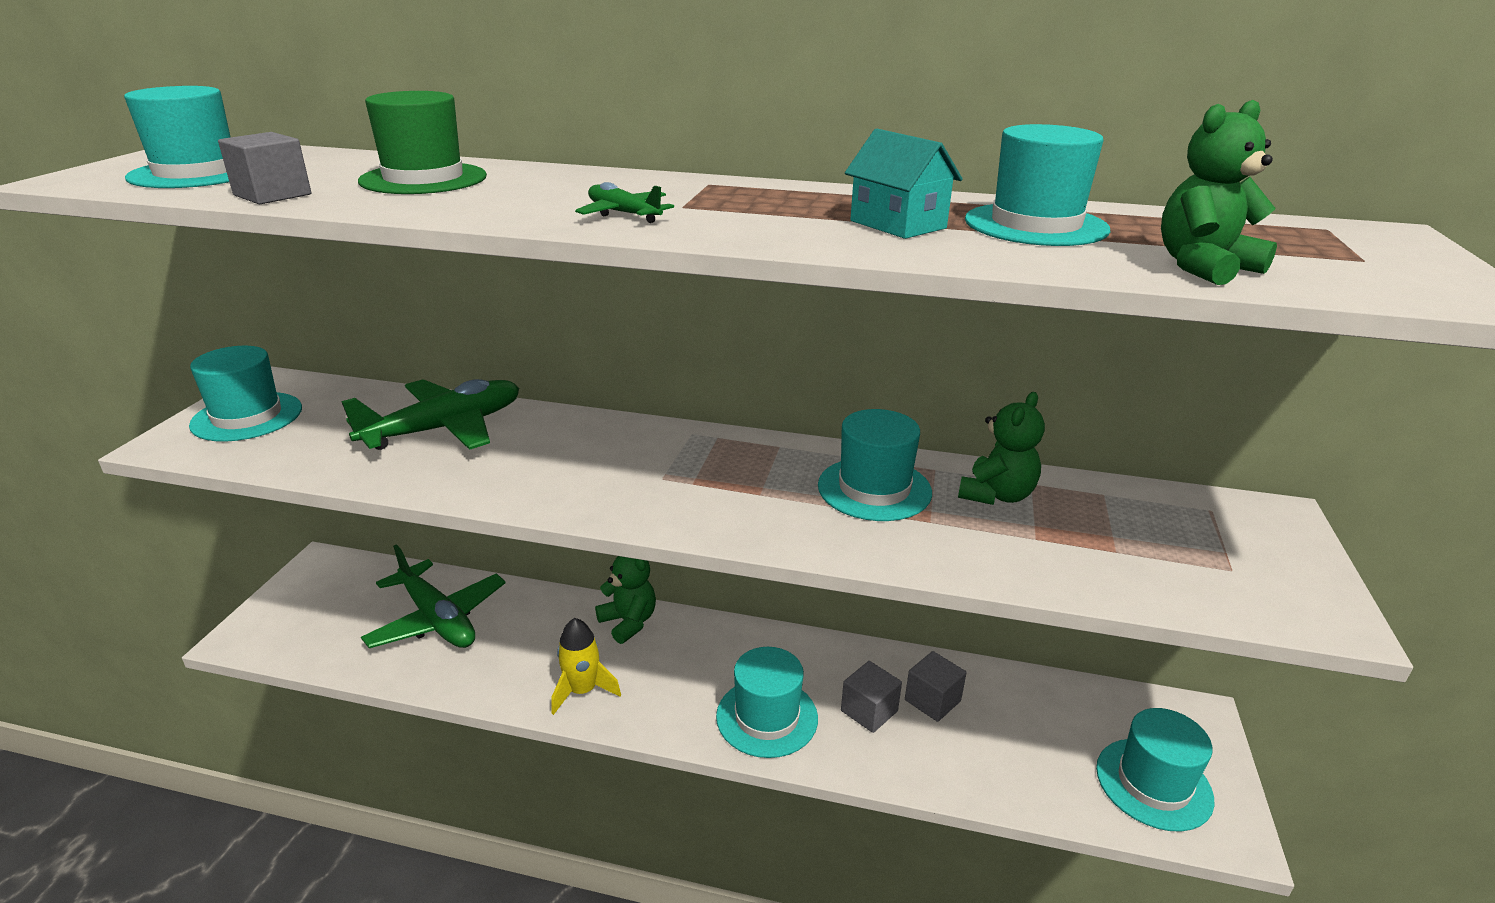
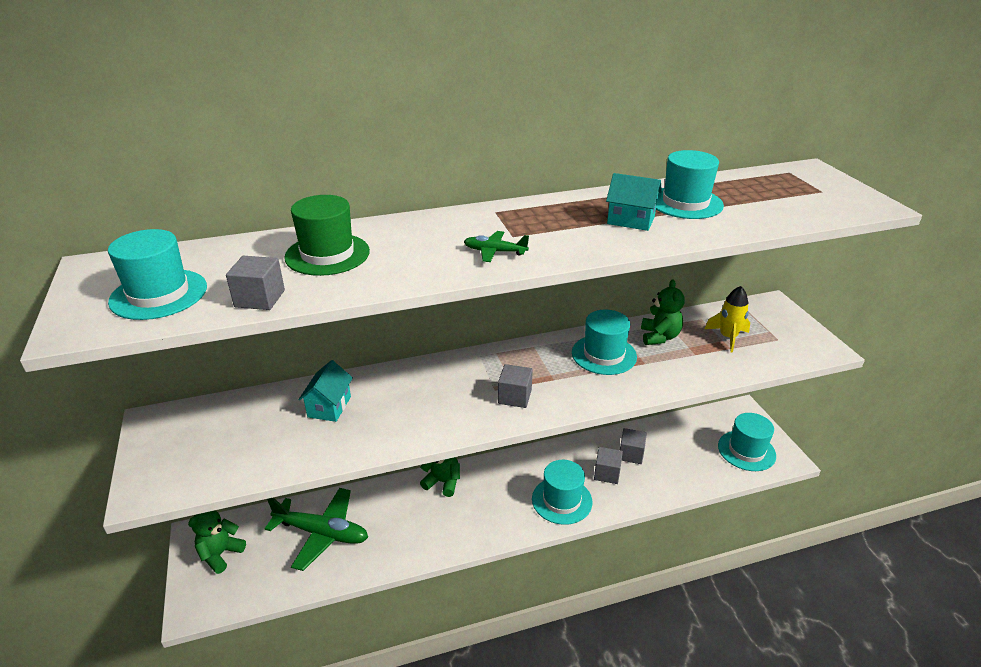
camera: 30 degrees left, 5 degrees up
(247, 417) = (176, 451): turquoise hat -> none
(445, 428) = (329, 407): green plane -> turquoise house
(582, 691) = (453, 533): yellow rocket -> yellow rocket (728, 337)
(678, 495) = (514, 397): none -> grey cube
(1203, 267) = (778, 215): green teddy bear -> green teddy bear (220, 554)

